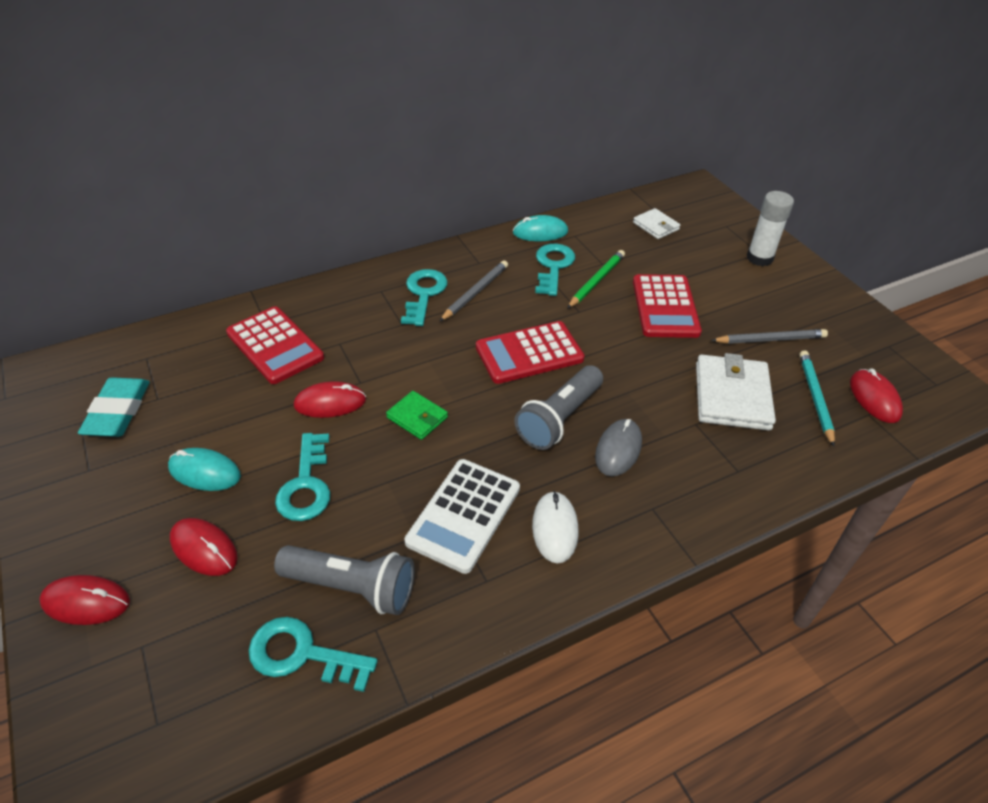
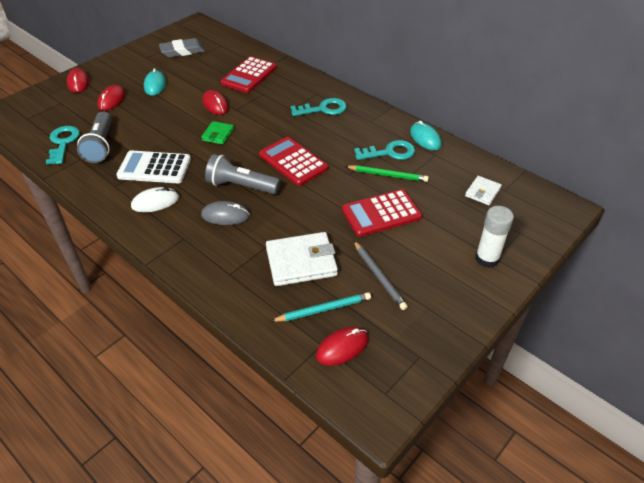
camera: 70 degrees right, 0 degrees up
(117, 411) = (182, 51): turquoise eraser -> grey eraser
(306, 485) = (157, 114): turquoise key -> none
(475, 293) = (338, 127): grey pencil -> none

